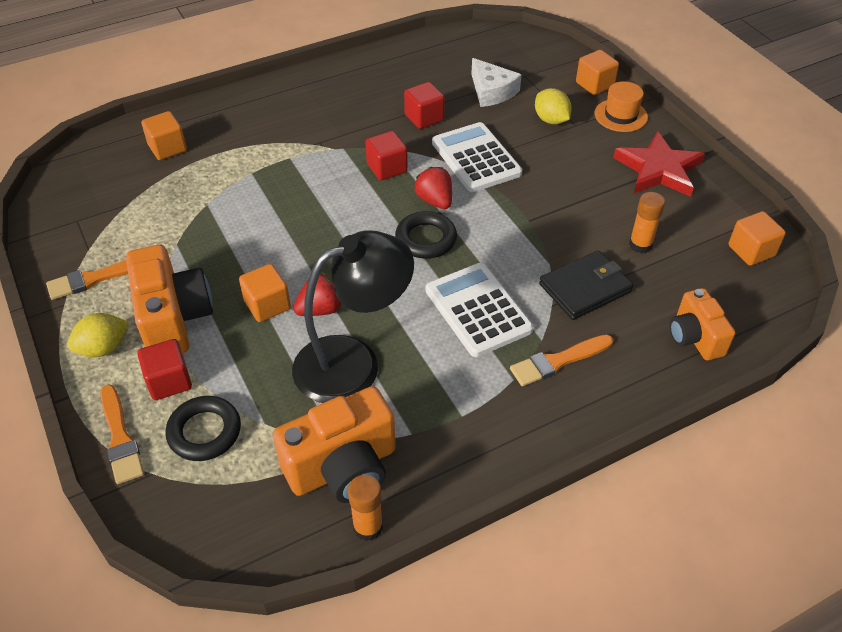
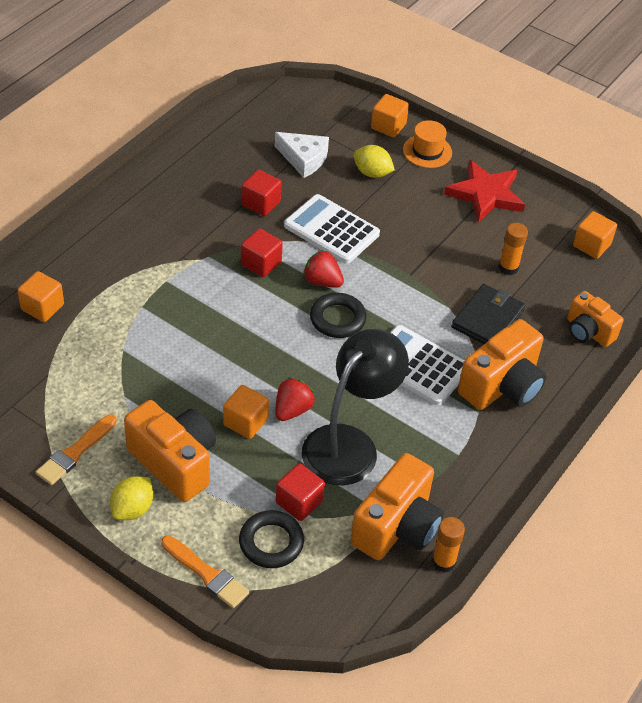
camera: 30 degrees left, 0 degrees up
(169, 381) = (211, 514): red cube -> red cube (299, 502)
(558, 361) = (502, 386): orange brush -> orange camera

